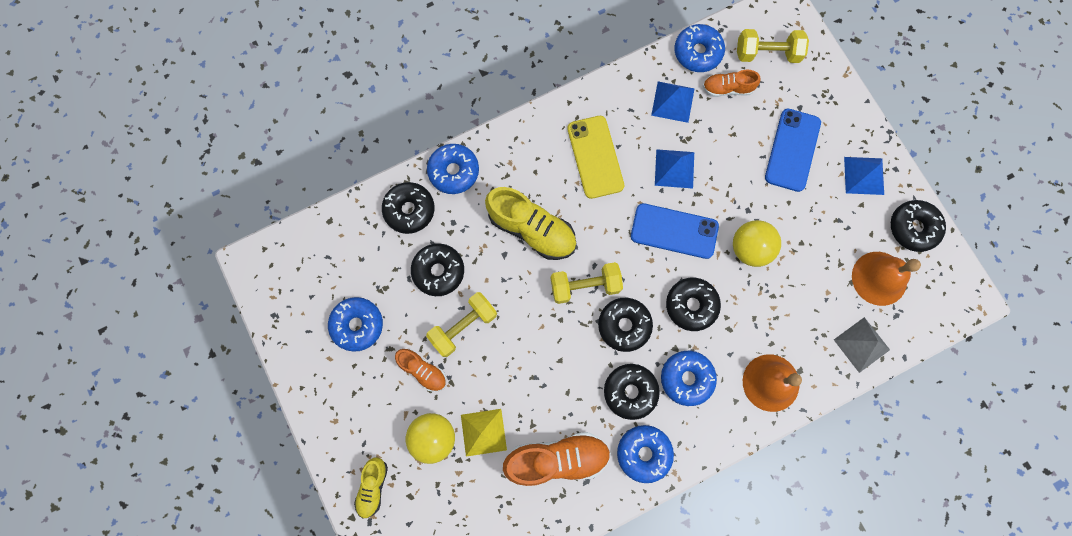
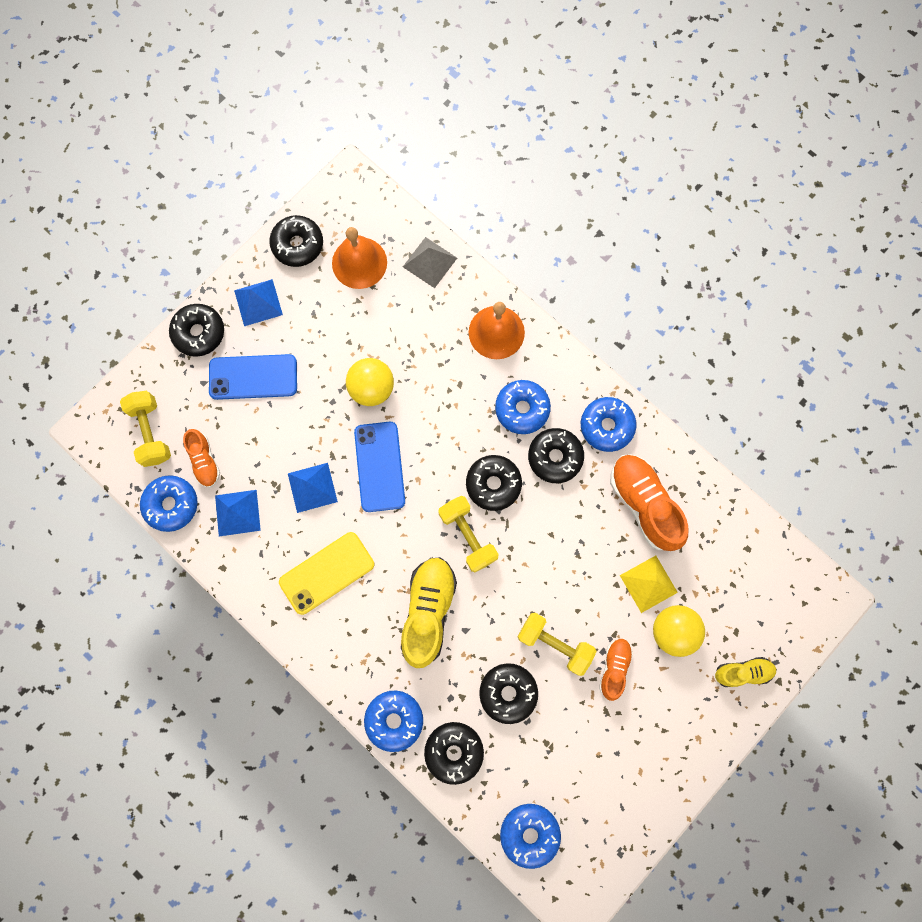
camera: 110 degrees left, 0 degrees up
(357, 325) = (595, 756): blue donut -> blue donut (529, 833)
(691, 305) = (449, 426): black donut -> black donut (199, 333)

